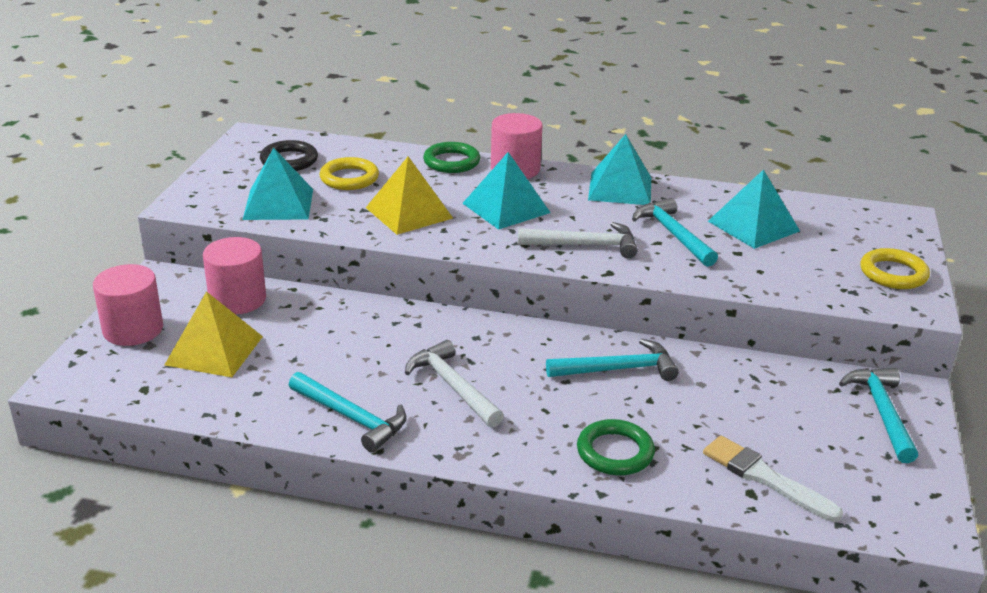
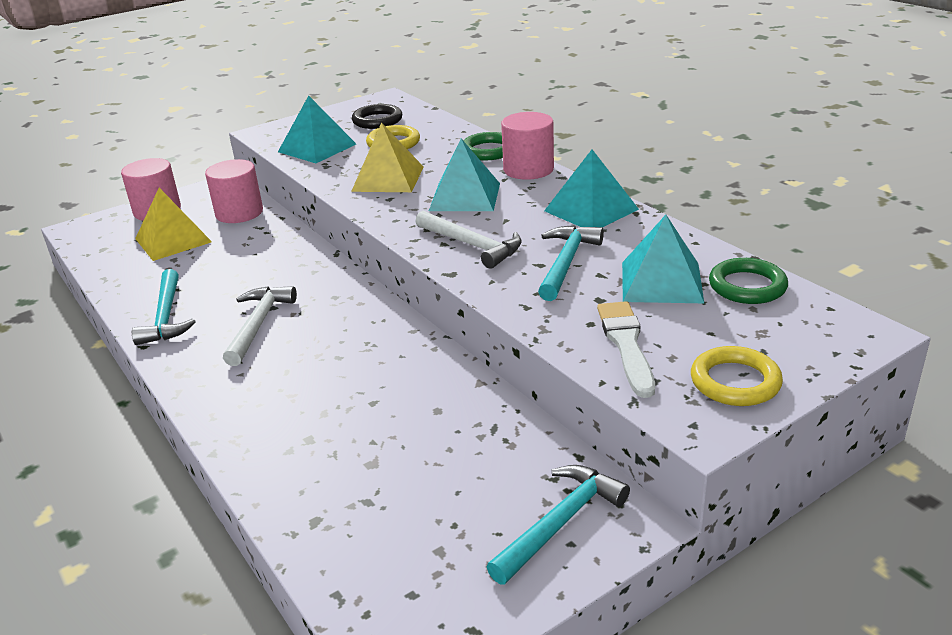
camera: 45 degrees right, 0 degrees up
(615, 452) = (275, 428): green ring -> green ring (747, 286)
(618, 369) = (391, 367): turquoise hammer -> none
(765, 478) = (347, 515): white brush -> white brush (626, 344)

